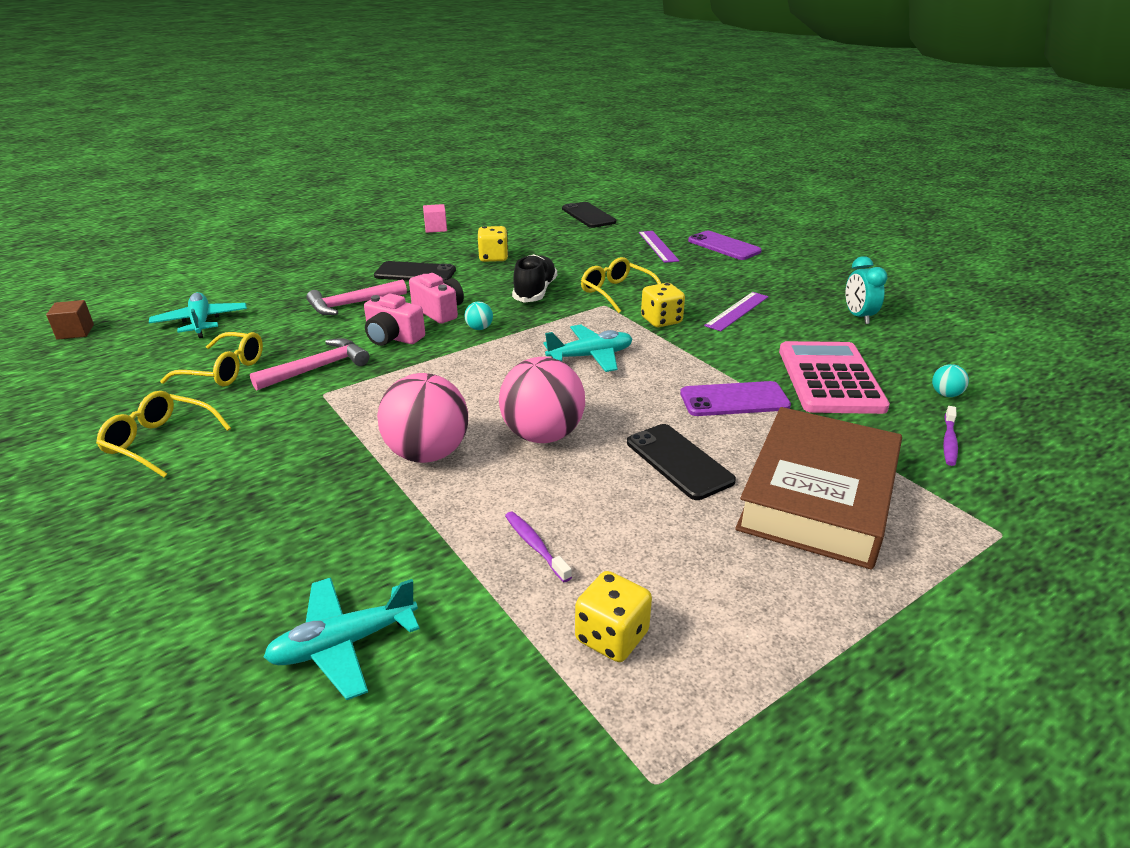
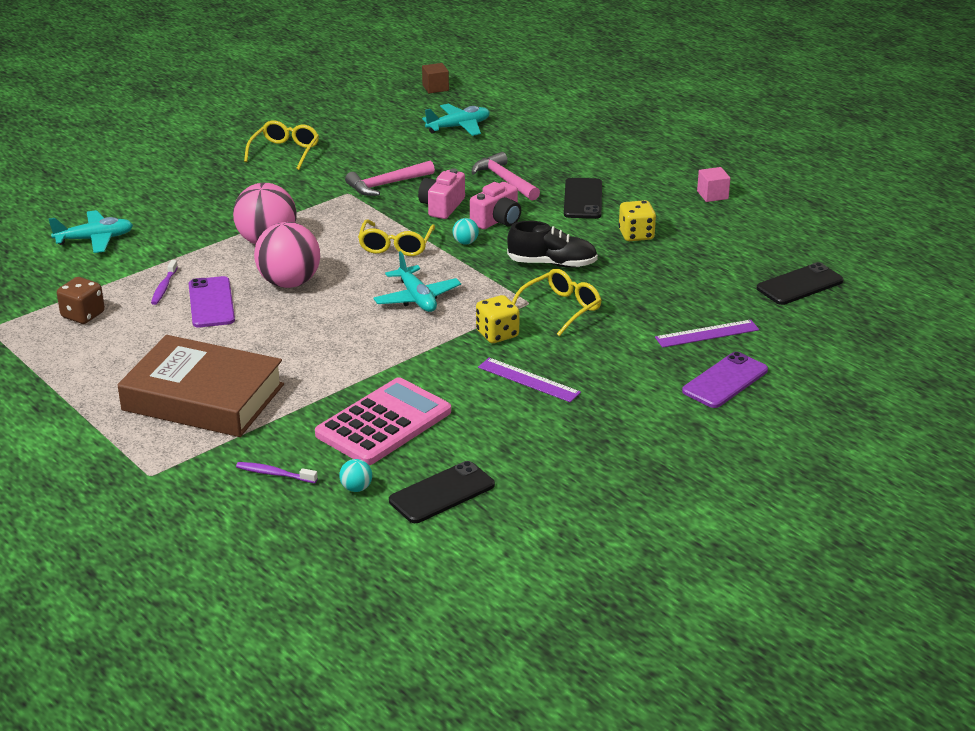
camera: 85 degrees right, 0 degrees up
(225, 370) = (380, 152): yellow glasses -> yellow glasses (396, 246)
(318, 368) = (386, 185): pink hammer -> pink hammer turned 105 degrees clockwise
(343, 644) = (95, 239): turquoise plane -> turquoise plane turned 105 degrees clockwise
(535, 546) = (164, 287): purple toothbrush -> purple toothbrush turned 135 degrees clockwise
(611, 636) = (83, 315): yellow dice -> brown dice
(679, 461) = (252, 339): black phone -> black phone (442, 493)
(734, 400) = (343, 368): purple phone -> purple phone (211, 303)
(830, 379) = (383, 423): pink calculator -> pink calculator turned 45 degrees counterclockwise
(858, 317) = (528, 459): turquoise clock -> none

